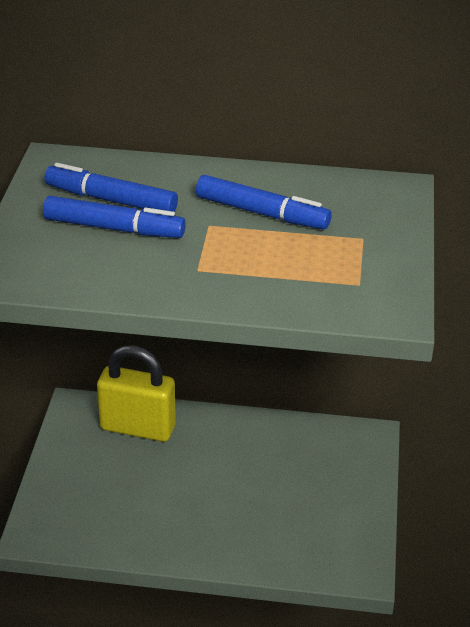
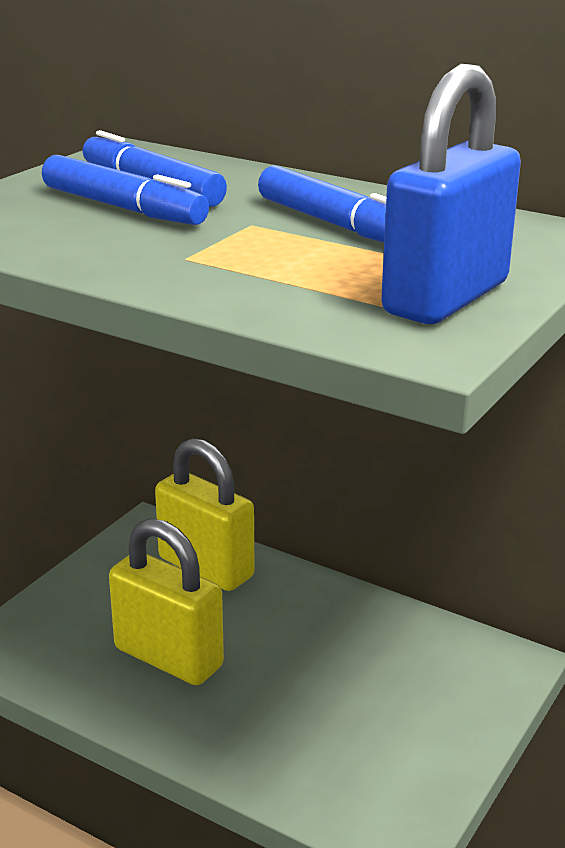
camera: 25 degrees right, 10 degrees down
(157, 502) = (168, 657): none -> yellow padlock
(373, 268) = (445, 298): none -> blue padlock

